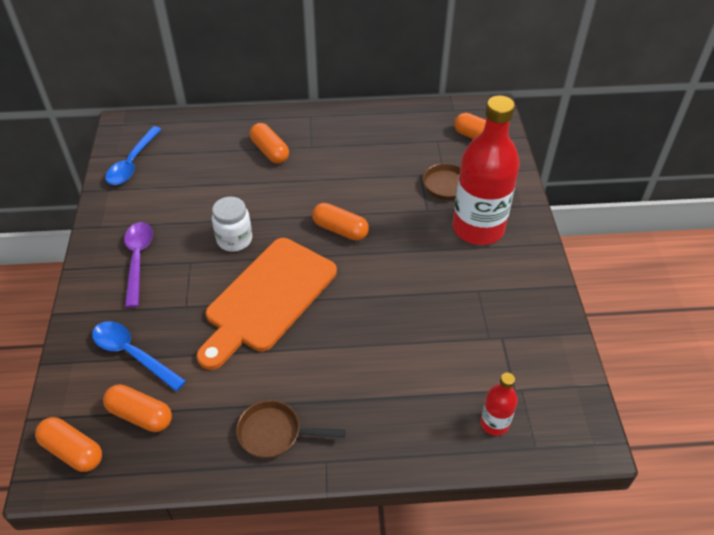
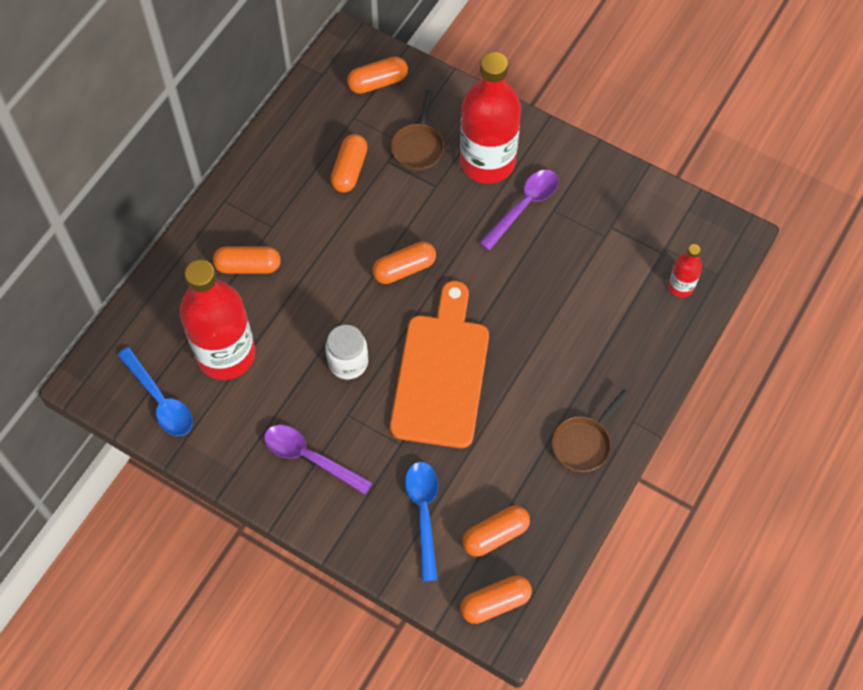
camera: 55 degrees left, 15 degrees up
(132, 354) = (424, 513): blue spoon -> blue spoon turned 105 degrees clockwise
(191, 175) = (226, 354): none -> red bottle
(267, 298) = (441, 373): orange cutting board -> orange cutting board turned 150 degrees counterclockwise
(393, 160) = (349, 170): none -> orange capsule
(463, 270) = (524, 206): none -> purple spoon

